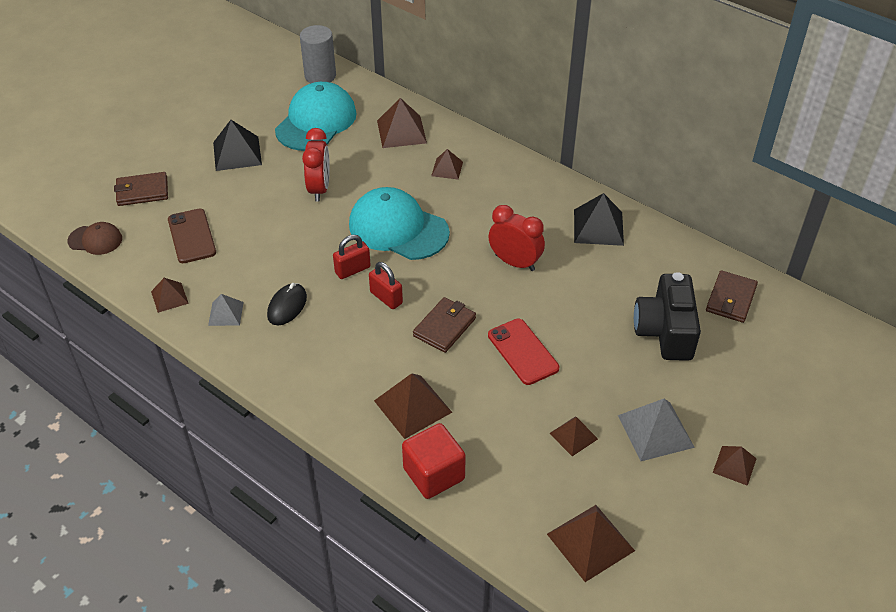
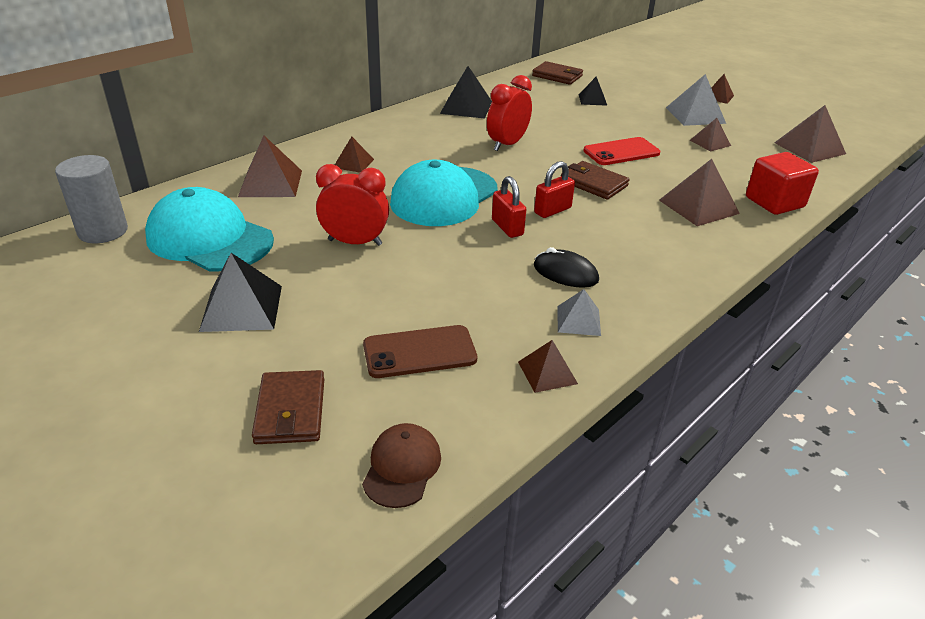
camera: 85 degrees left, 10 degrees down
(665, 331) = (592, 100): black camera -> black pyramid

